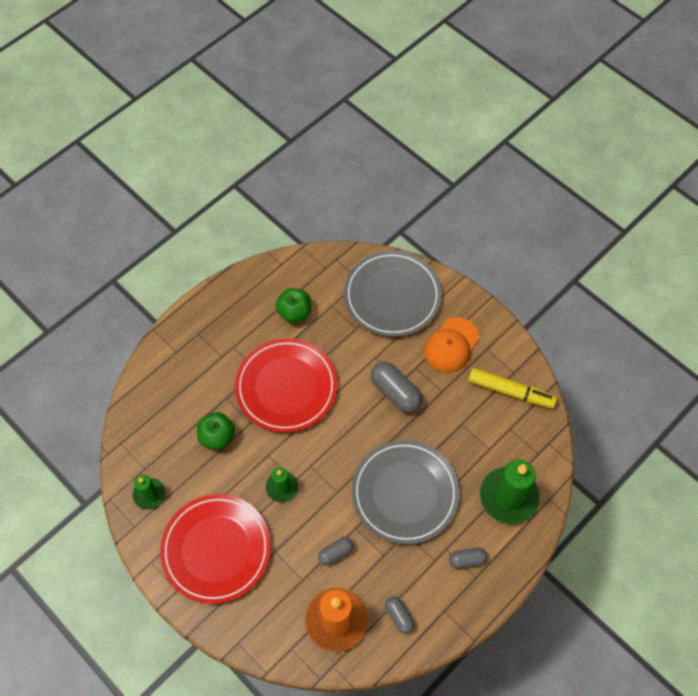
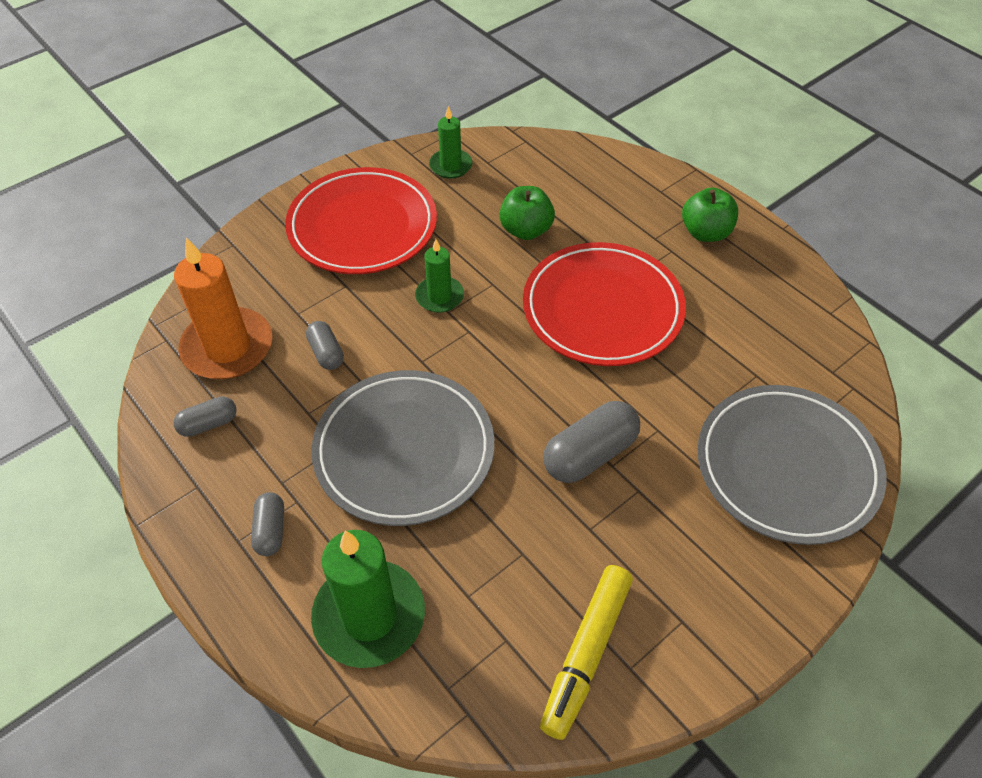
camera: 95 degrees right, 10 degrees down
(294, 312) = (738, 325): green apple -> green apple (705, 233)
(451, 345) = (687, 556): orange cap -> none

